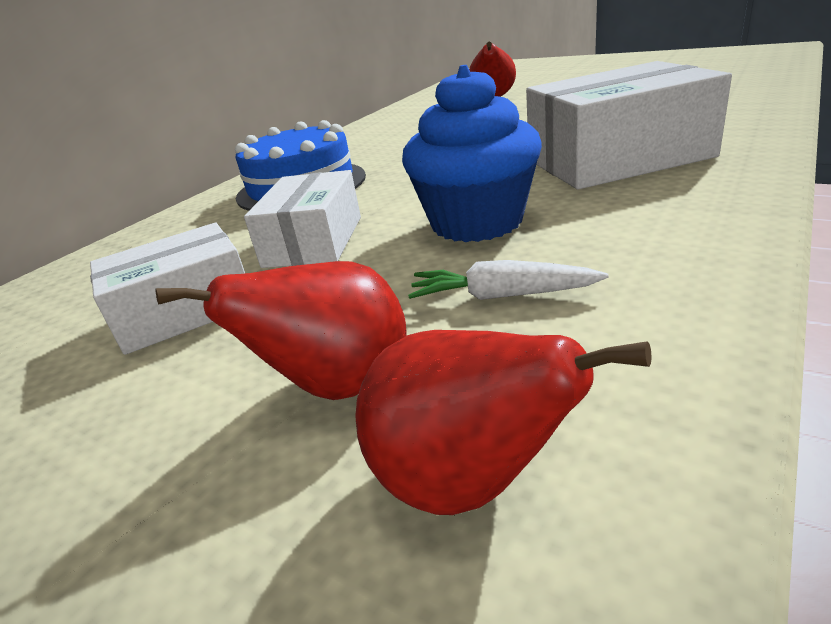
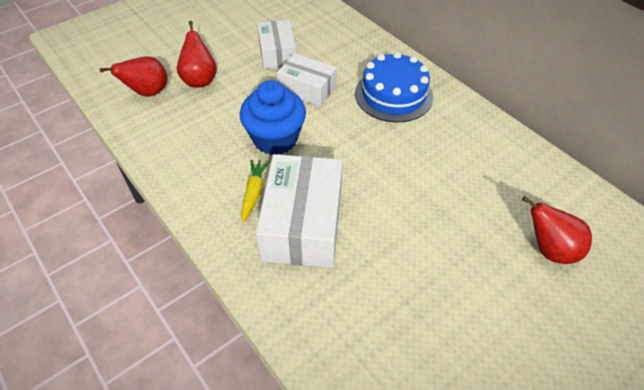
camera: 105 degrees right, 20 degrees up
(501, 296) = (210, 123): white carrot -> none
(617, 197) = (254, 192): none -> yellow carrot

